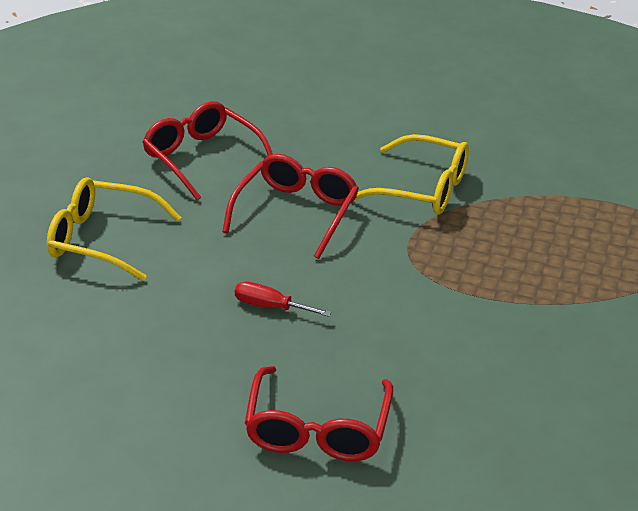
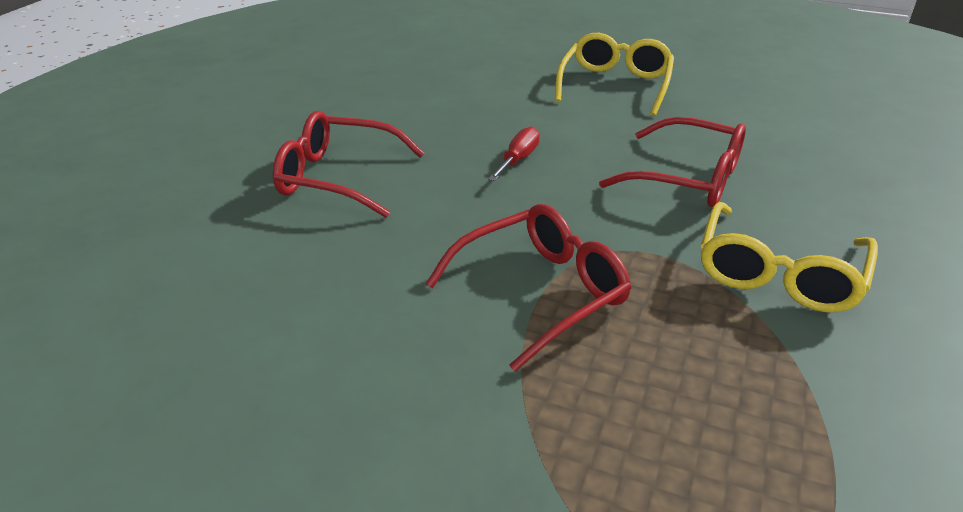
camera: 95 degrees right, 0 degrees up
(202, 158) = (773, 127): red glasses -> red glasses (541, 292)

